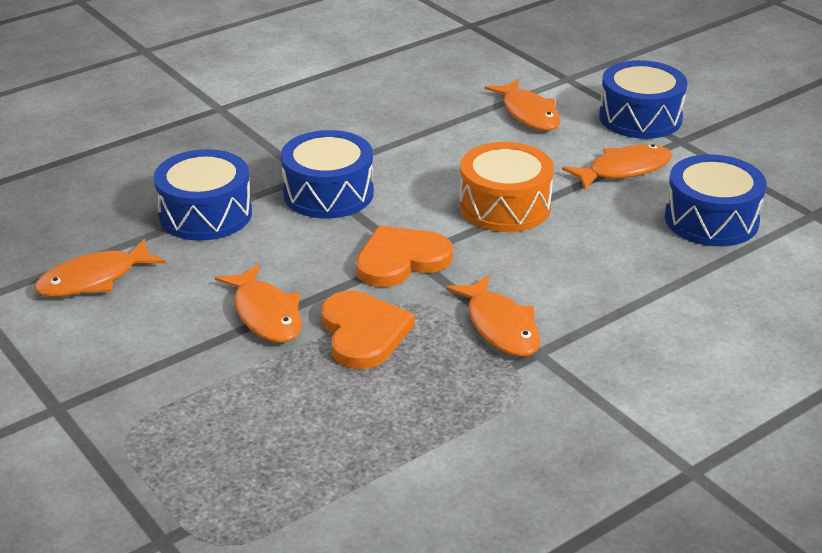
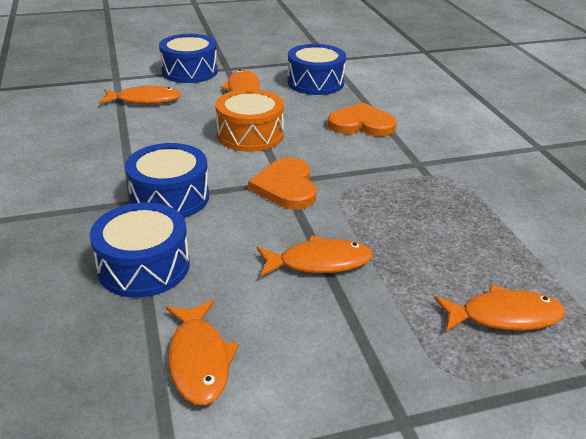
camera: 70 degrees left, 0 degrees up
(363, 333) = (367, 222): orange heart -> orange heart (361, 124)
(500, 326) = (385, 169): orange fish -> orange fish (504, 316)

